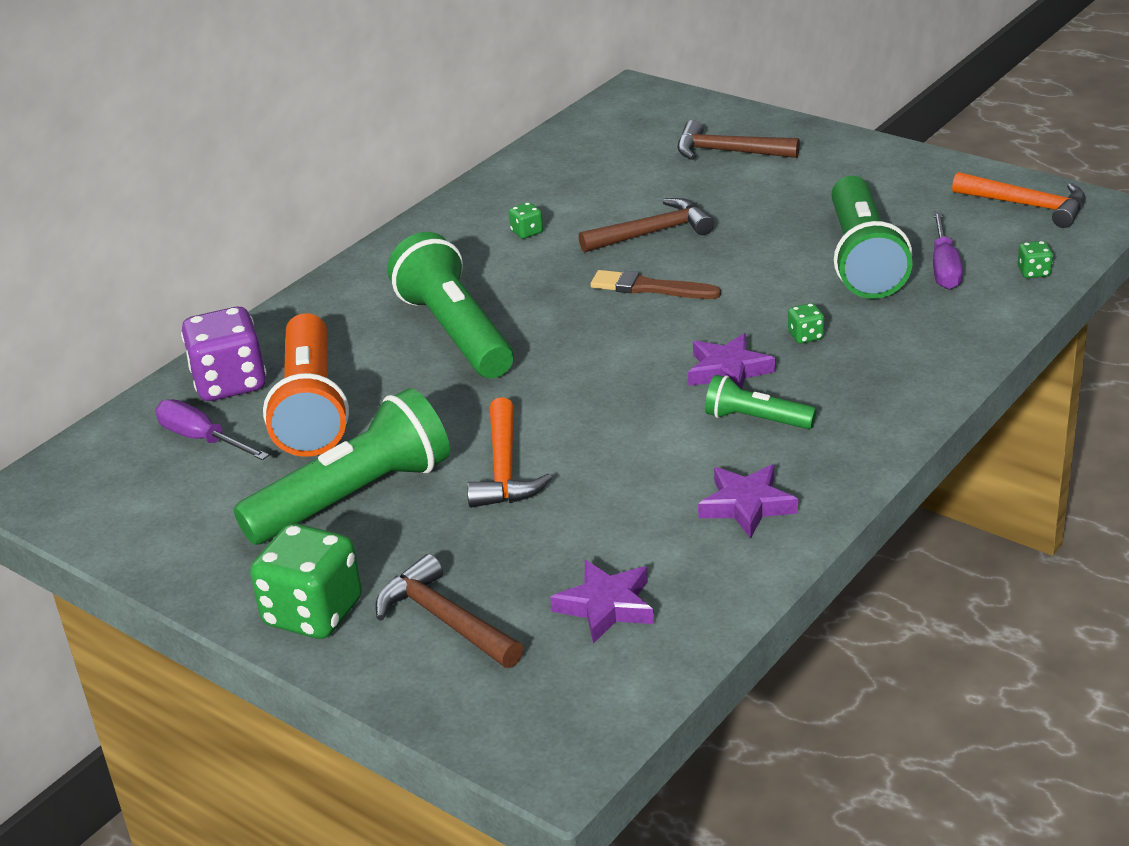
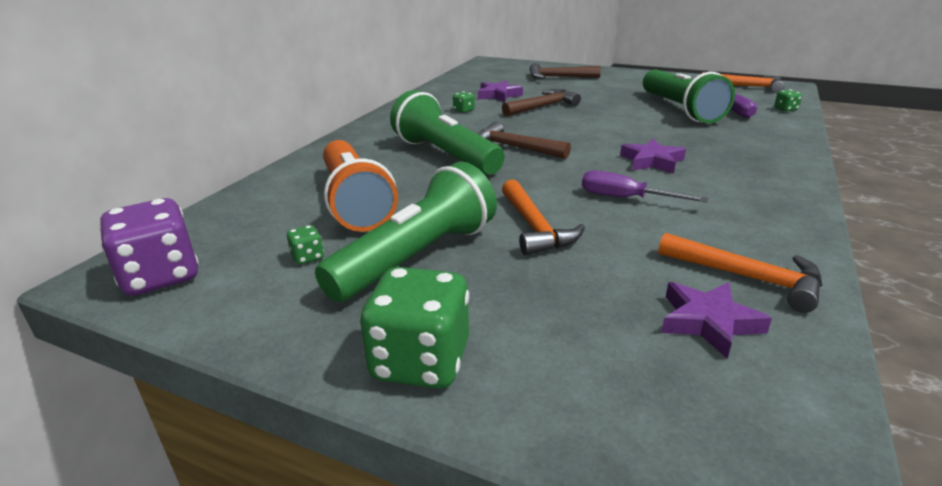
camera: 15 degrees left, 5 degrees down
(202, 439) = (266, 229): purple screwdriver -> purple screwdriver (625, 198)
(230, 383) = (283, 193): purple dice -> purple dice (161, 276)
(445, 620) = (563, 353): brown hammer -> brown hammer (515, 148)
(650, 288) = (562, 128): brown brush -> none
(691, 561) = (747, 277): none -> orange hammer
(747, 505) = (749, 234): purple star -> purple star (498, 95)
(756, 419) = (698, 184): green flashlight -> none
(806, 336) = (684, 142): green dice -> green dice (307, 257)

